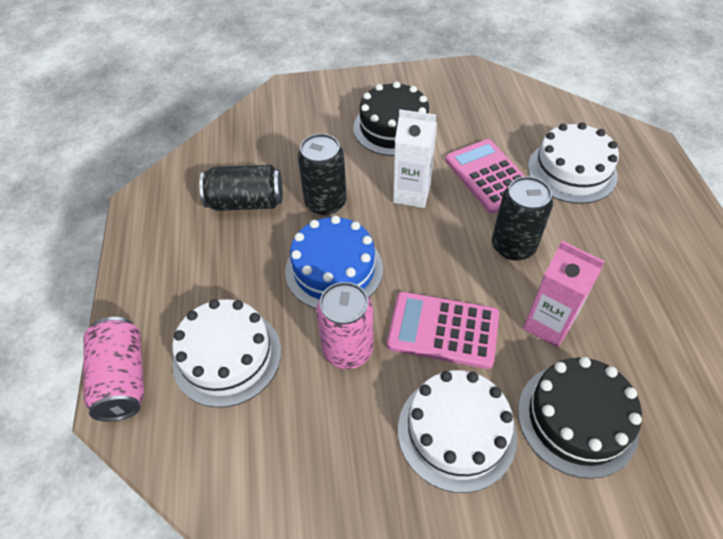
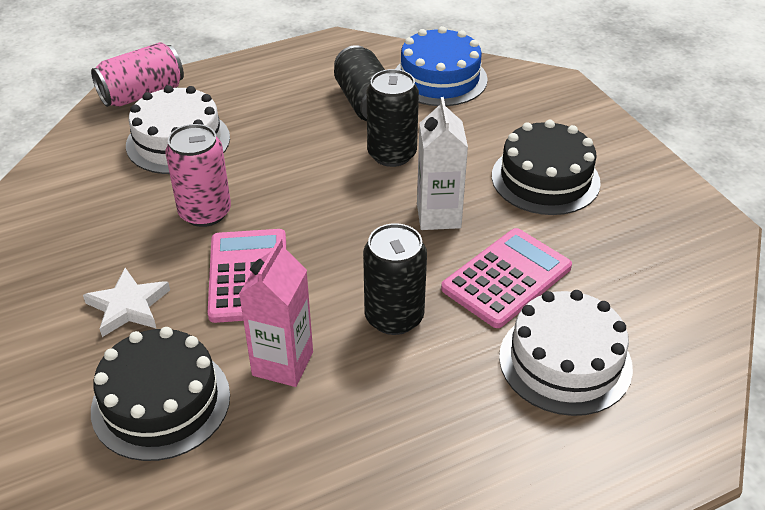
camera: 70 degrees right, 10 degrees down
(334, 269) = (301, 181): blue cake -> blue cake (439, 78)
(456, 432) = (128, 306): white cake -> white star

